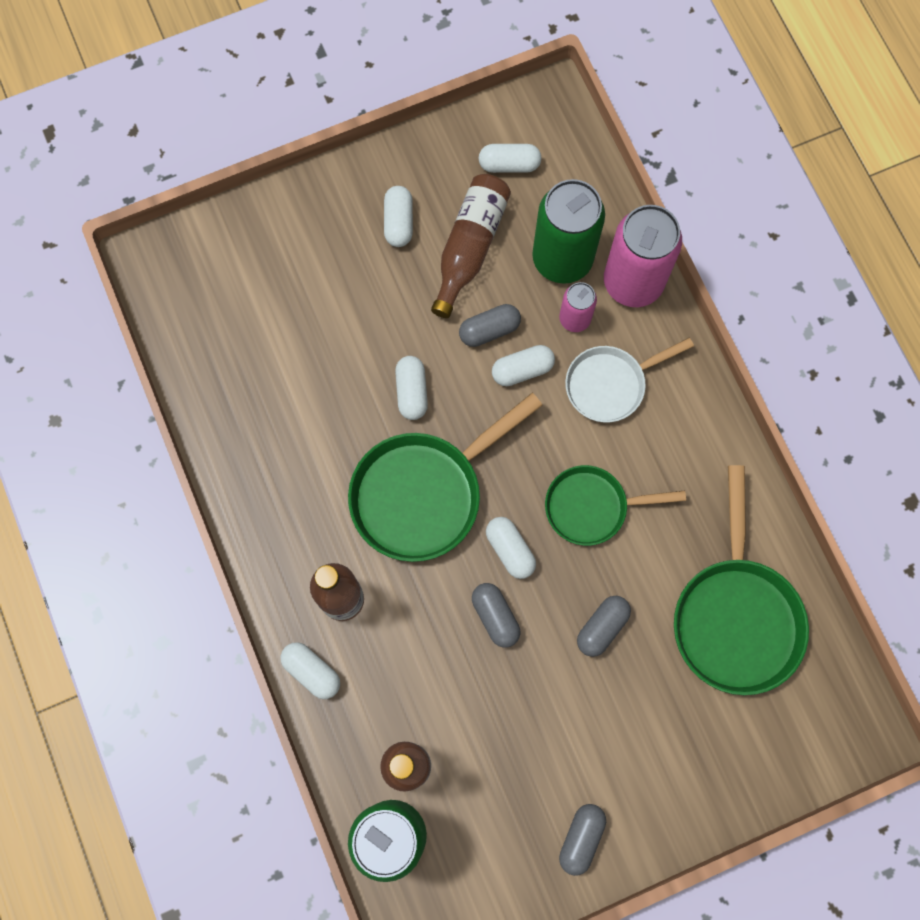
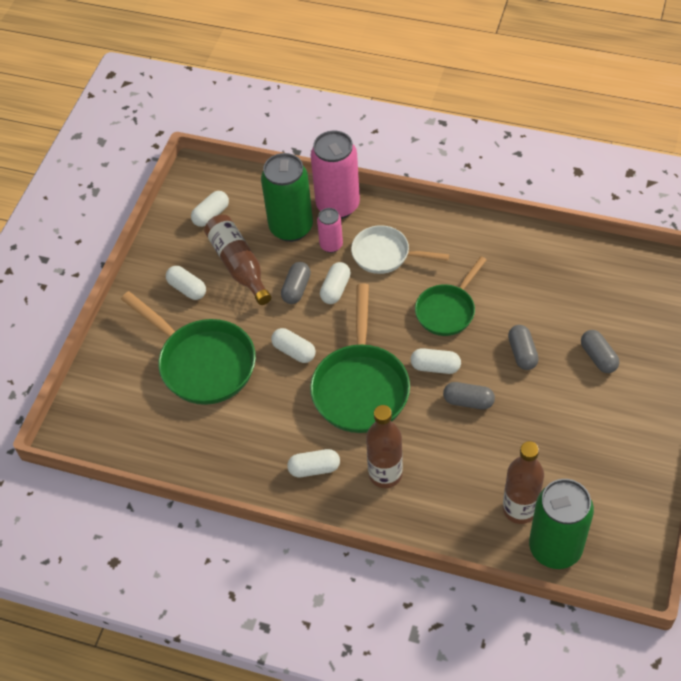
camera: 45 degrees left, 20 degrees down
(312, 671) = (415, 522): white capsule -> white capsule (314, 468)
(581, 838) = (638, 448): grey capsule -> grey capsule (598, 357)
(610, 384) = (385, 254): white pan -> white pan turned 90 degrees clockwise
(735, 616) = (572, 287): green pan -> green pan (203, 363)

